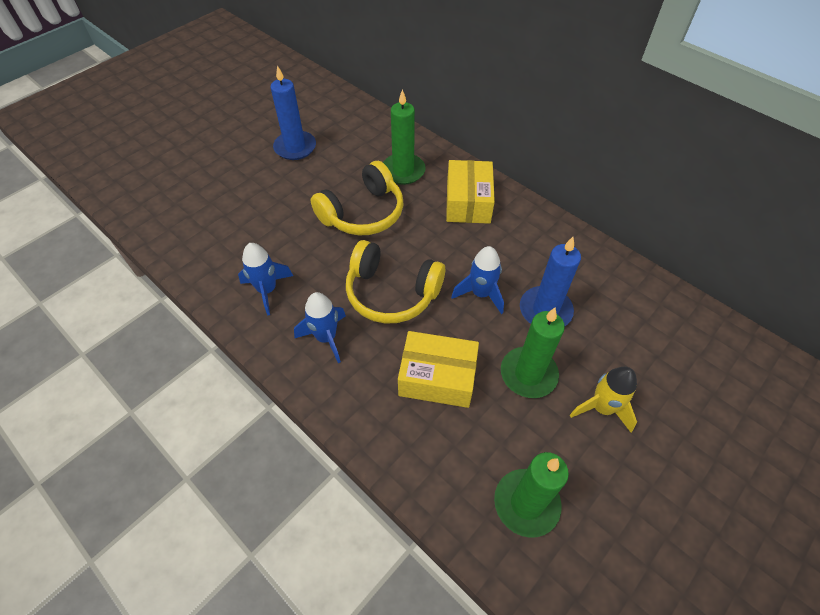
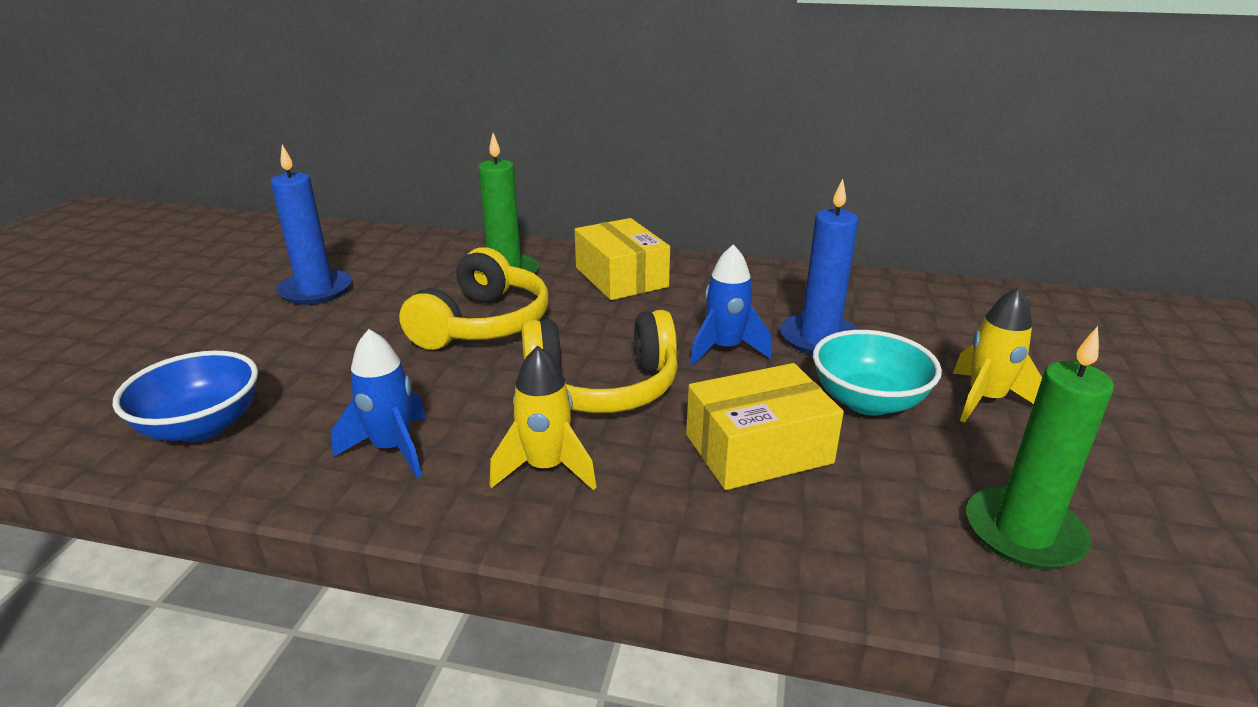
camera: 30 degrees left, 25 degrees down
(198, 236) = (202, 426): none -> blue bowl
(326, 338) = (546, 468): blue rocket -> yellow rocket
(528, 374) = (868, 401): green candle -> turquoise bowl

